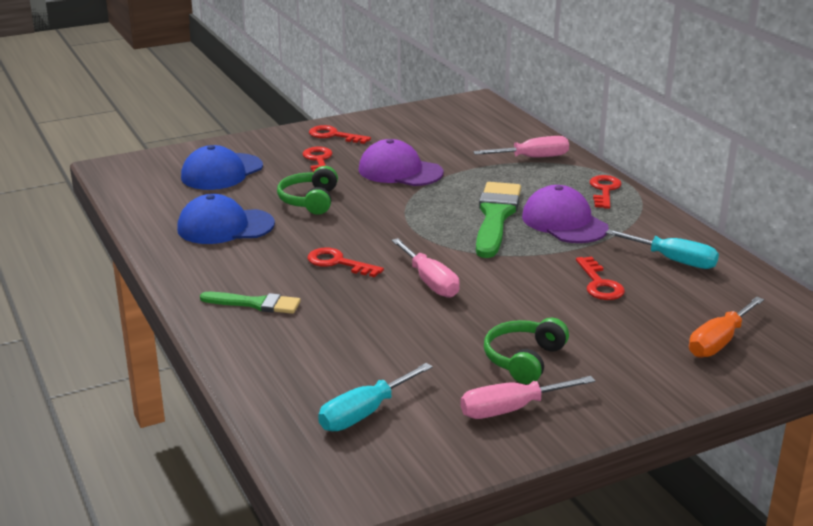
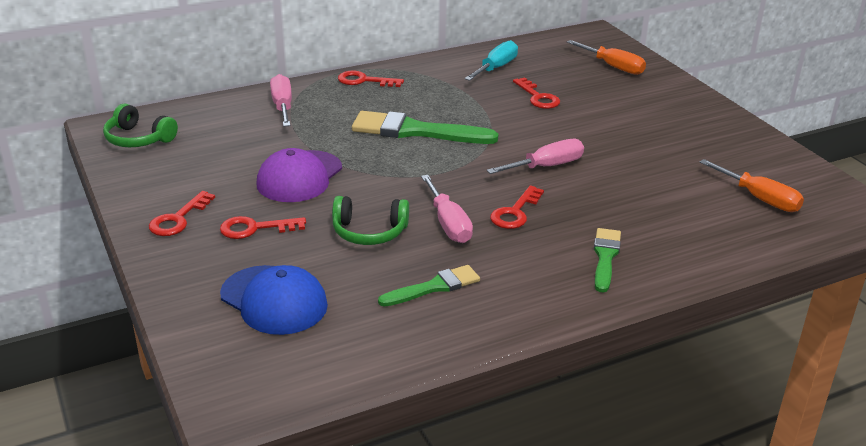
camera: 90 degrees left, 5 degrees up
(225, 227) = (434, 287): blue cap -> green brush
(364, 413) = (759, 199): turquoise screwdriver -> orange screwdriver
(511, 409) = (727, 142): pink screwdriver -> pink screwdriver (448, 224)
(524, 359) = (659, 133): green headphones -> green headphones (138, 139)
(564, 222) = (428, 102): purple cap -> none
(599, 284) = (538, 97): red key -> red key turned 75 degrees clockwise

